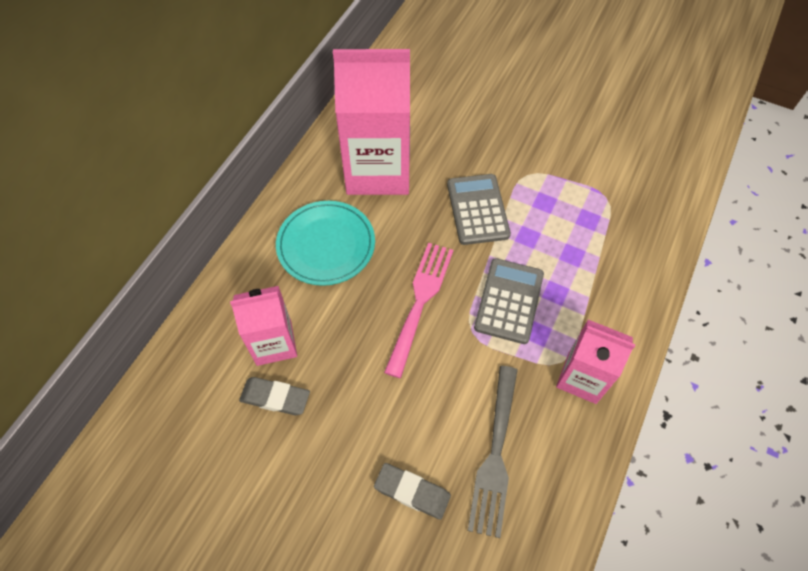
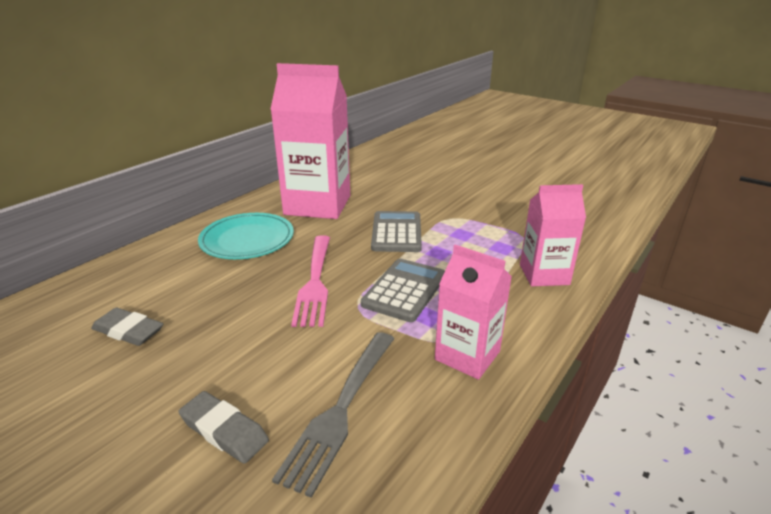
camera: 10 degrees right, 30 degrees down
(274, 343) = (156, 293): pink carton -> pink carton (544, 274)
(420, 302) = (315, 282): pink fork -> pink fork turned 150 degrees clockwise

